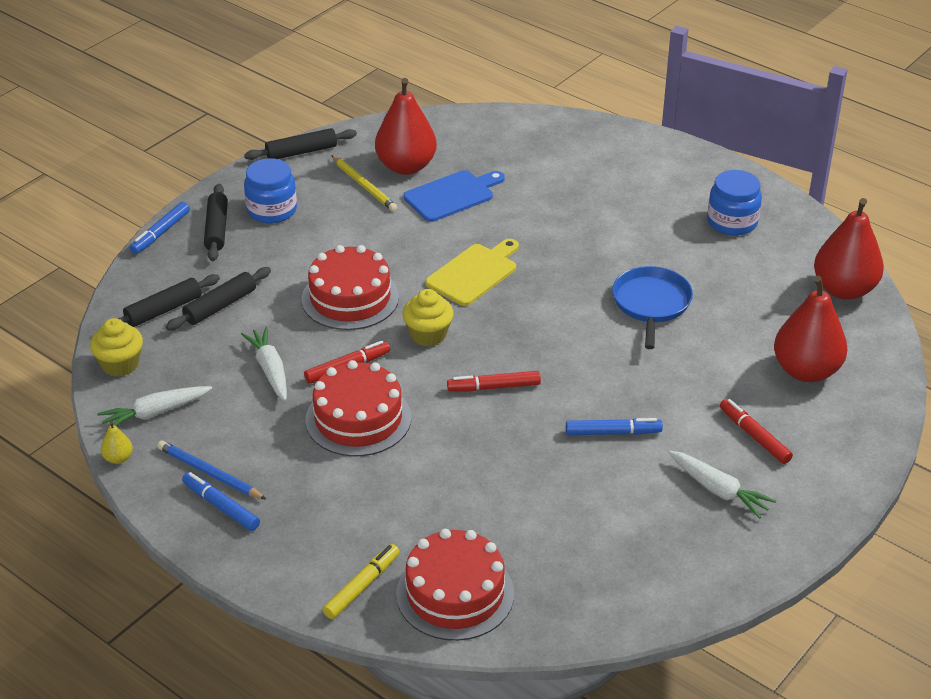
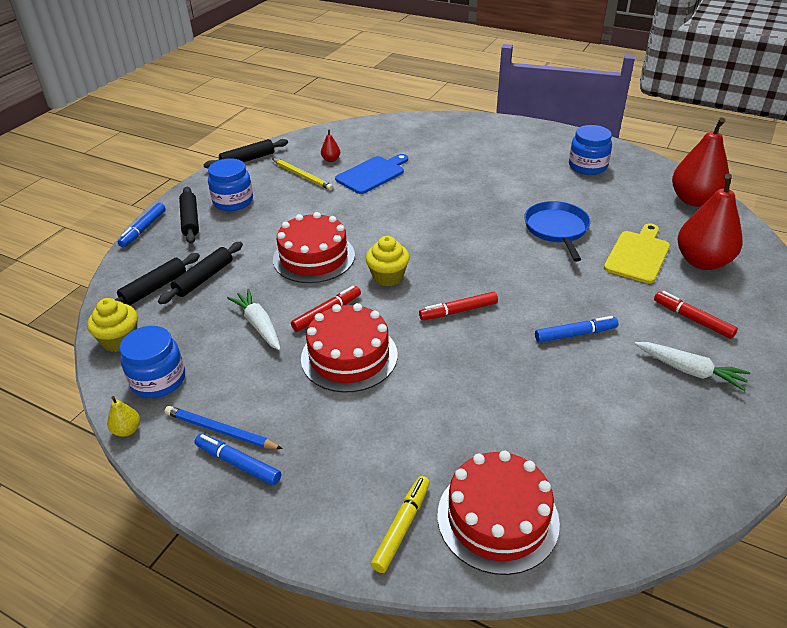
camera: 10 degrees left, 0 degrees up
(155, 413) = (158, 380): white carrot -> blue jar
(406, 166) = (331, 160): red pear -> red pear, size x0.41
(474, 273) = (409, 225): yellow cutting board -> yellow cutting board (638, 255)

